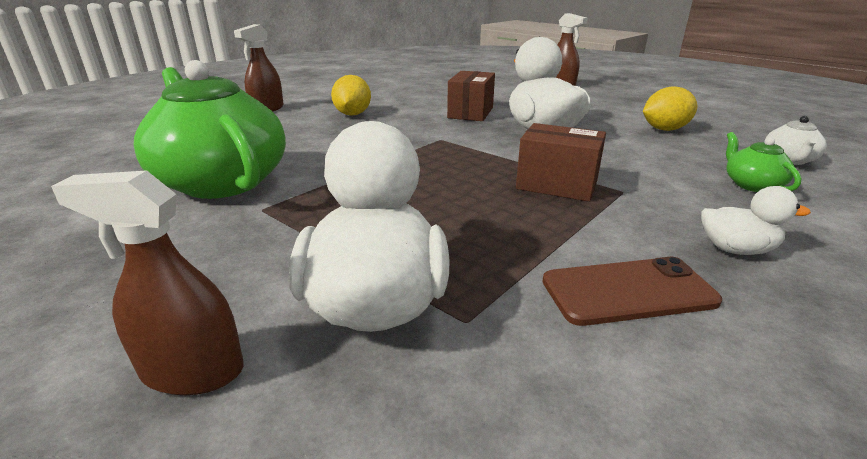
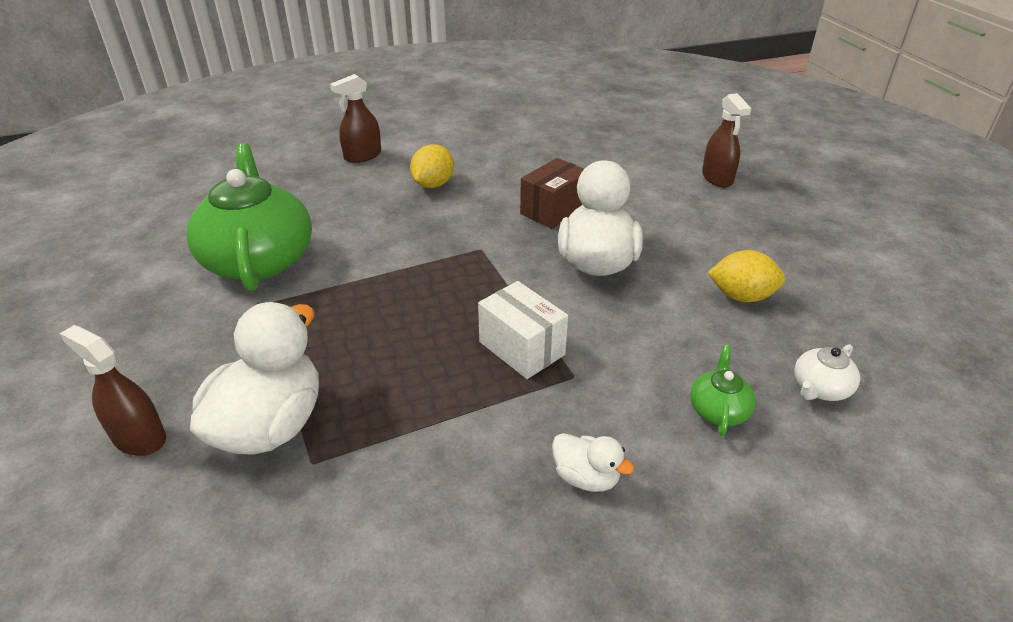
camera: 25 degrees right, 10 degrees up
(556, 185) = (521, 348): brown box -> white box
(628, 291) = (445, 482): brown phone -> none

